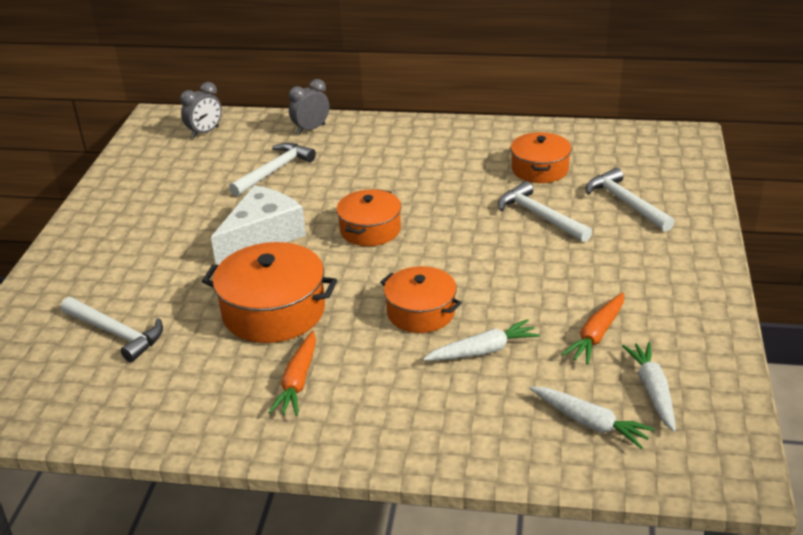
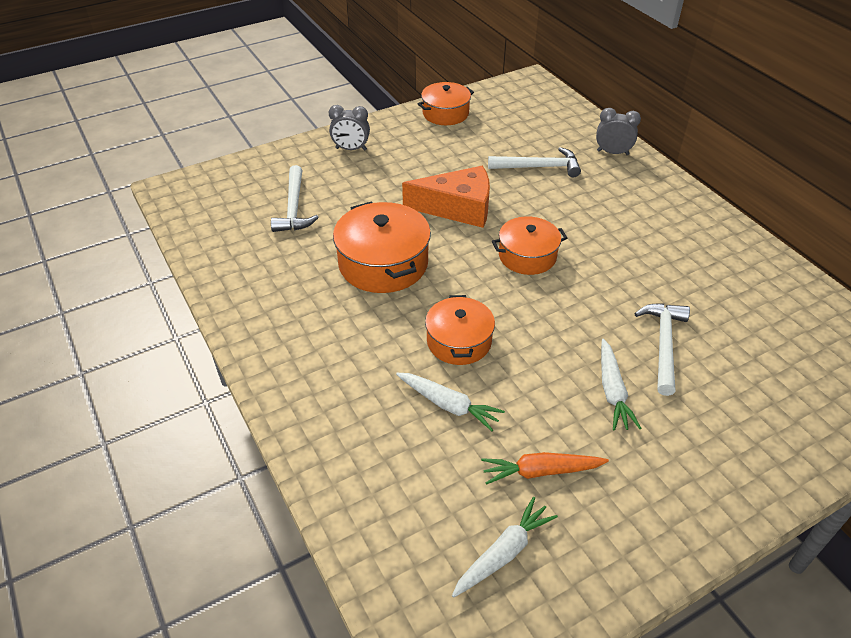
camera: 50 degrees right, 10 degrees up
(205, 132) = (542, 110): grey clock -> grey clock (351, 149)
(262, 236) = (458, 208): white cheese -> orange cheese
(298, 381) = (322, 320): orange carrot -> none
(540, 169) = (732, 308): orange pot -> orange pot (445, 113)
(590, 423) = (422, 525): white carrot -> white carrot (612, 391)
(626, 203) = (757, 394): white hammer -> none

